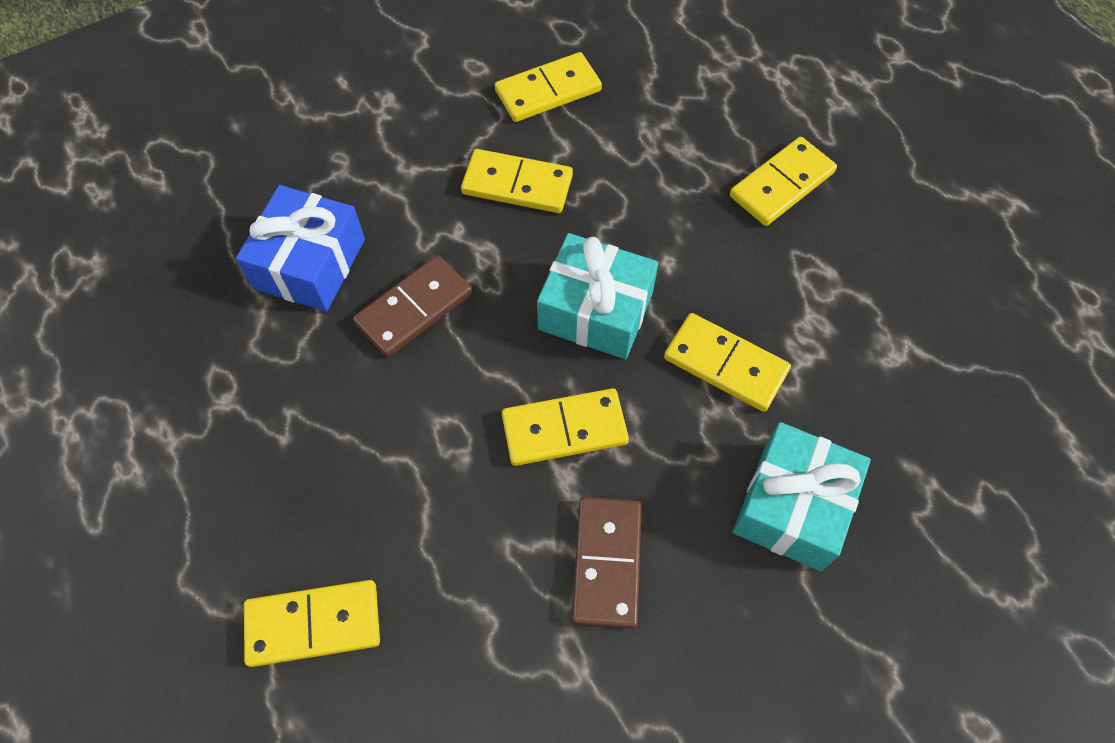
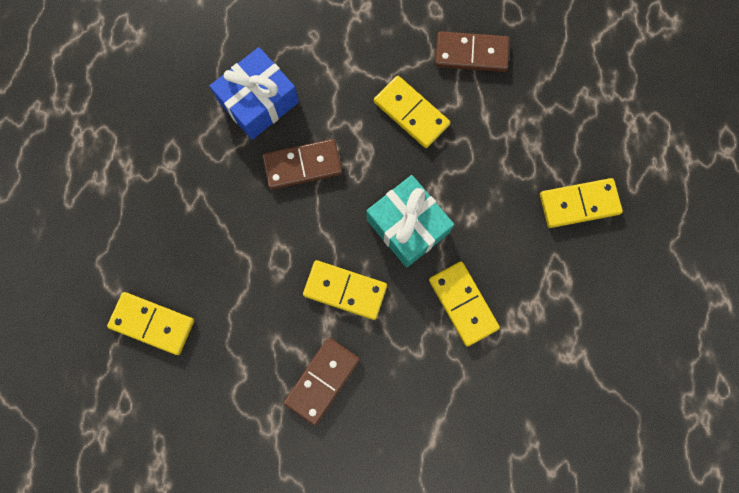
camera: 30 degrees right, 15 degrees up
(548, 91) = (471, 54): yellow domino -> brown domino
(792, 506) = (445, 410): turquoise gift -> none

